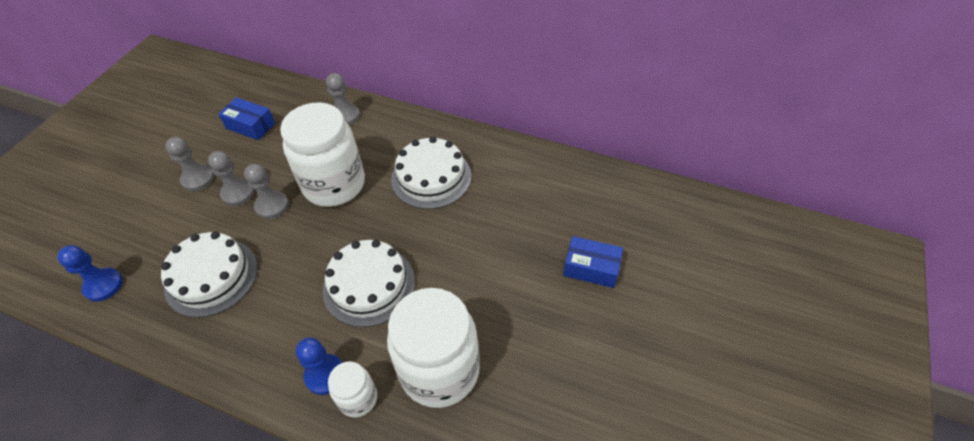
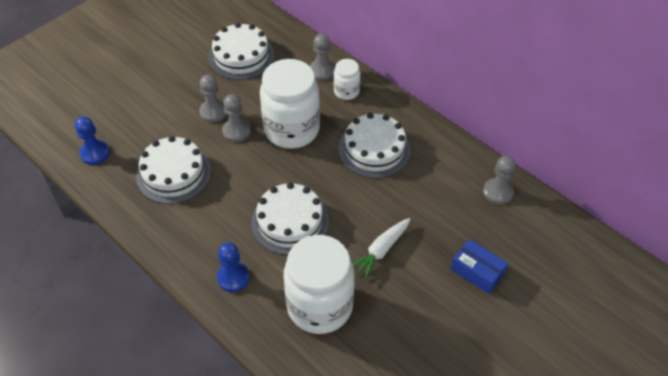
camera: 20 degrees right, 0 degrees up
(197, 179) = (186, 89): grey pawn -> grey pawn (498, 192)
(250, 126) = (241, 56): blue box -> white cake
(358, 398) = (251, 303): white jar -> white jar (346, 91)
(482, 282) = (381, 251): none -> white carrot

